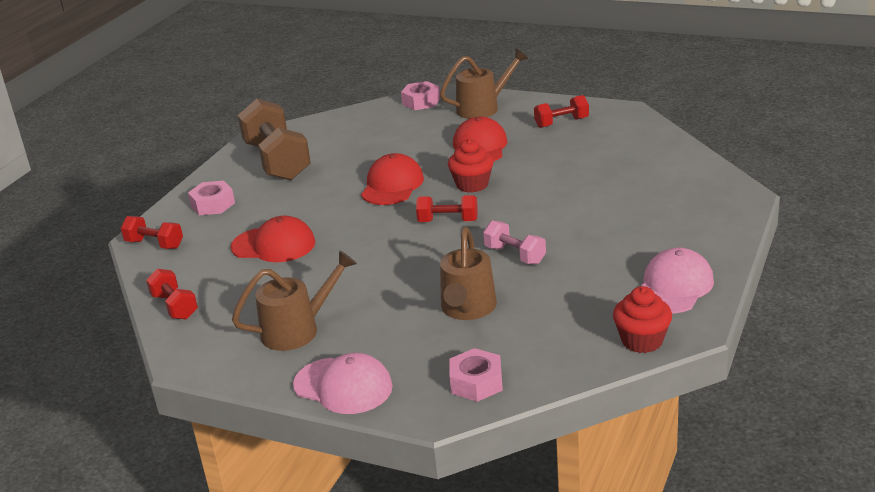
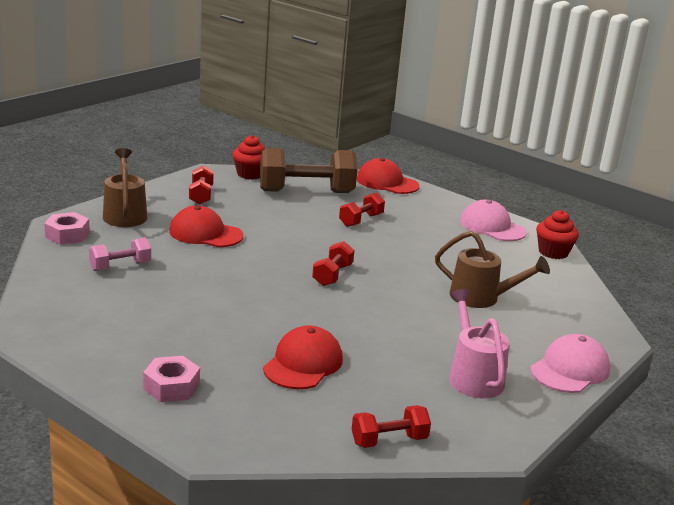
camera: 80 degrees left, 5 degrees down
(154, 244) = (234, 439): red dumbbell -> red dumbbell (361, 220)
(277, 161) = (107, 331): brown dumbbell -> brown dumbbell (306, 192)
(298, 329) = (473, 376): brown watering can -> pink watering can
(392, 185) = (238, 284): red cap -> red cap (387, 182)
(472, 184) = (275, 252): red cupcake -> red cupcake (250, 174)
(476, 382) = (583, 316): pink nut -> none
(515, 255) = (411, 263): pink dumbbell -> pink dumbbell (120, 266)

